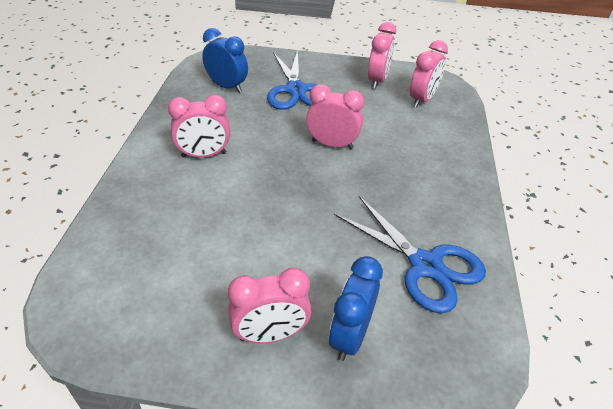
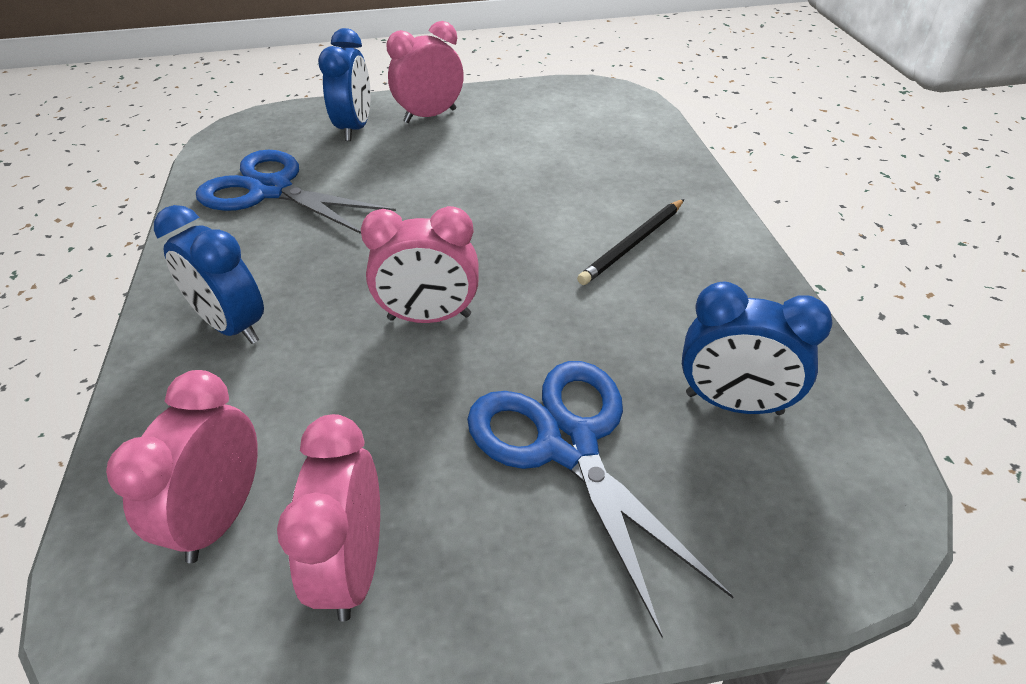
camera: 165 degrees right, 0 degrees up
(204, 155) = (633, 244): pink clock -> black pencil
(433, 164) = (232, 326): none -> blue clock

